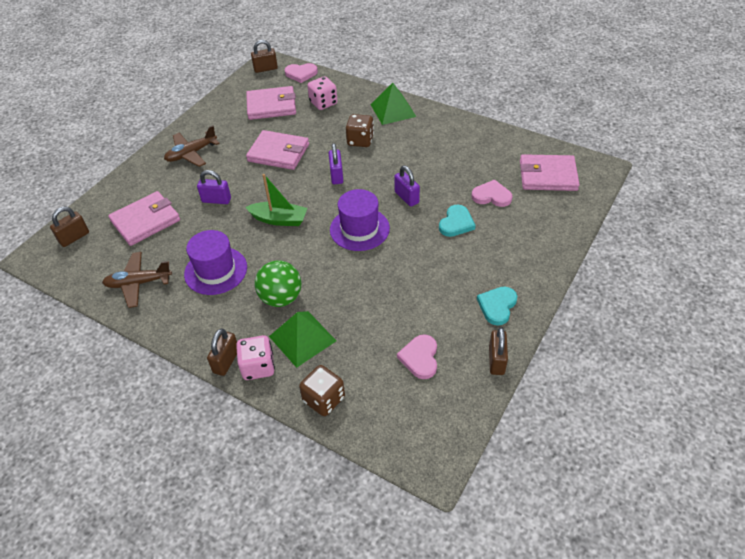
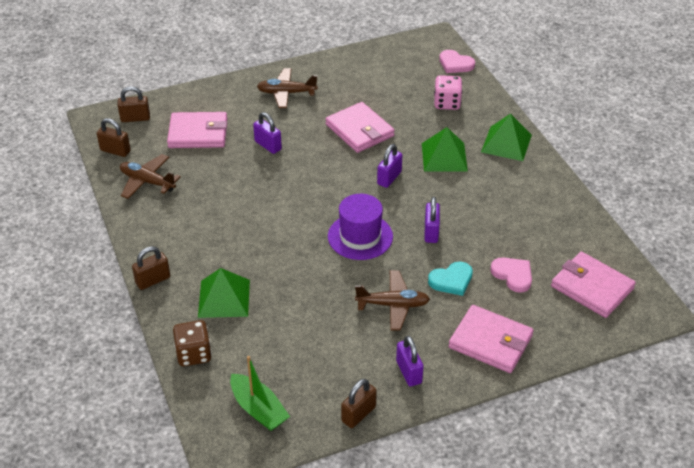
camera: 35 degrees right, 5 degrees down
(216, 270) = (212, 205): purple hat -> none
(258, 367) = (171, 299): pink dice -> none
(265, 69) = (427, 43): brown padlock -> brown padlock (115, 151)
(271, 106) = (397, 82): pink wallet -> pink wallet (490, 342)
(279, 219) = (301, 190): green boat -> green boat (258, 409)
(281, 298) = (239, 256): green ball -> none
(360, 140) = (444, 157): brown dice -> green pyramid
(420, 358) = (298, 371): pink heart -> none
(435, 264) = (393, 305): none -> brown plane
(497, 306) = (409, 372): turquoise heart -> purple padlock

